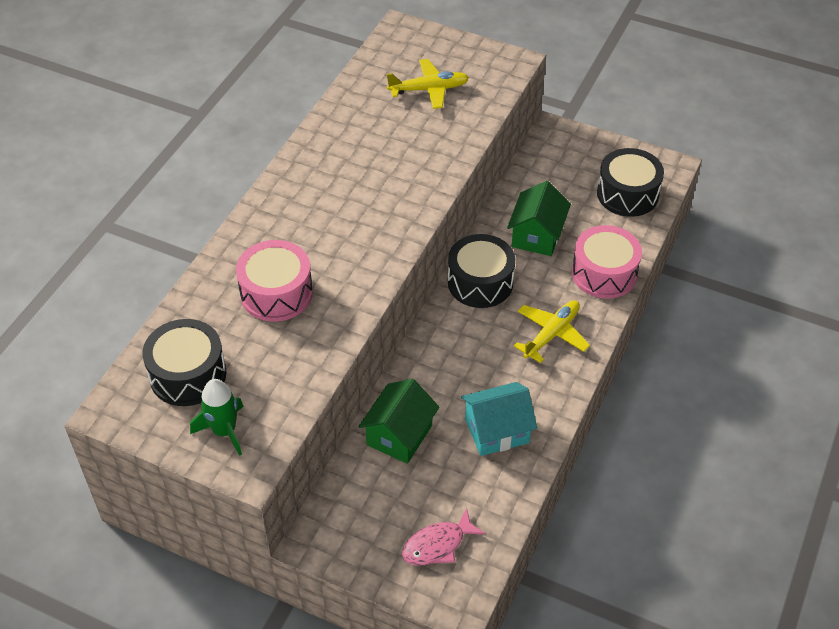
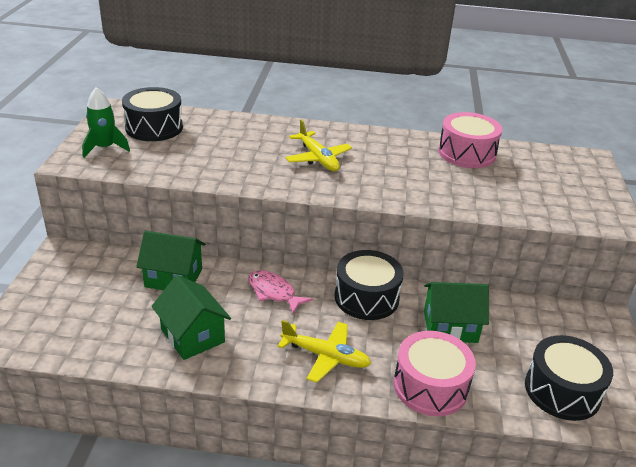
camera: 70 degrees right, 15 degrees down
(276, 293) = (245, 147): pink drum -> pink drum (466, 153)
(428, 89) = (528, 181): yellow plane -> yellow plane (318, 158)
(437, 545) = (60, 318): pink fish -> pink fish (273, 292)
(497, 431) = (192, 336): turquoise house -> green house

